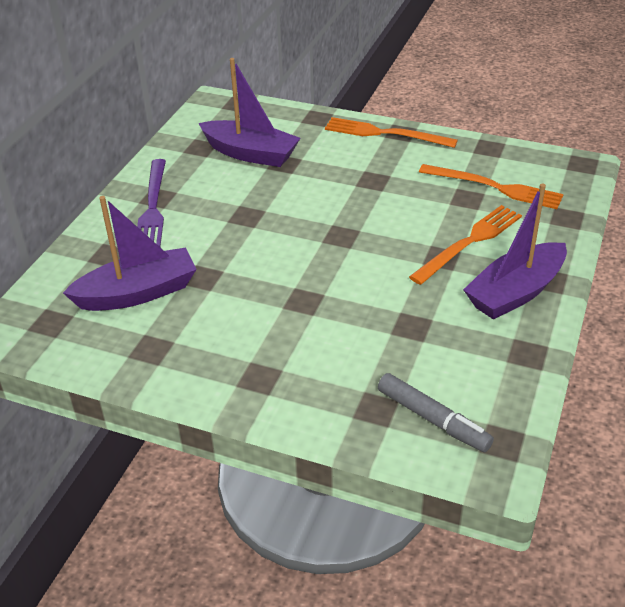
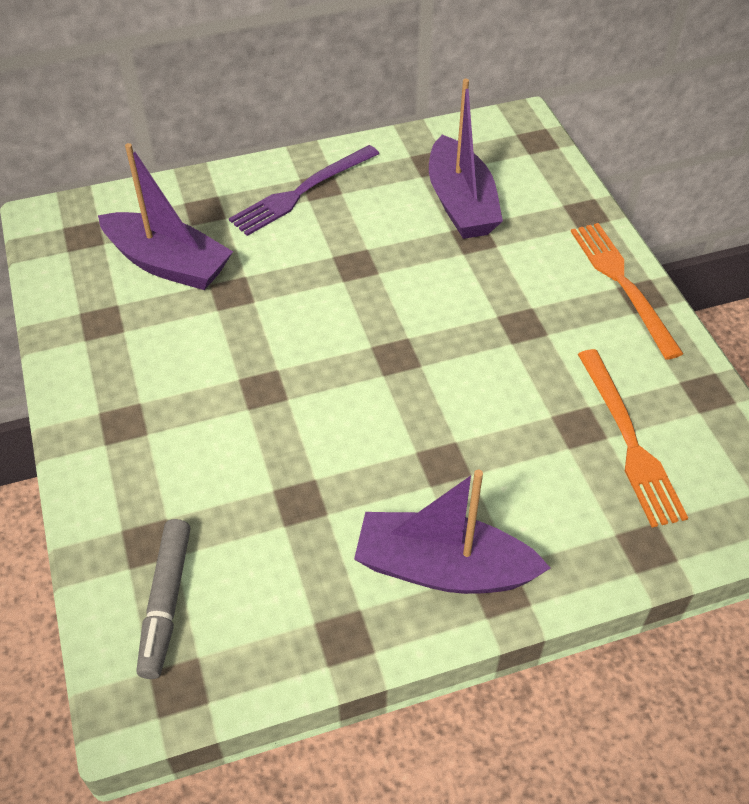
camera: 50 degrees right, 10 degrees up
(469, 242) = (494, 474): orange fork -> none

